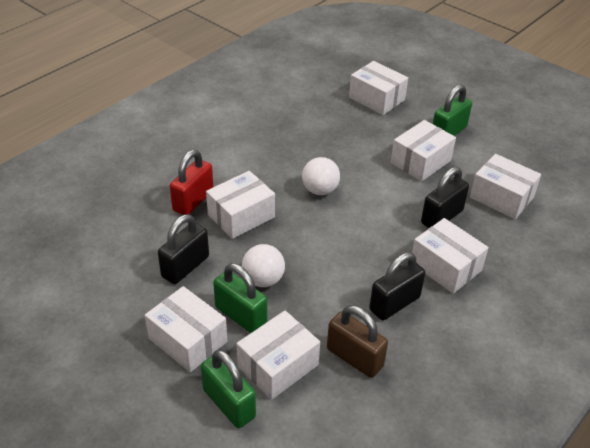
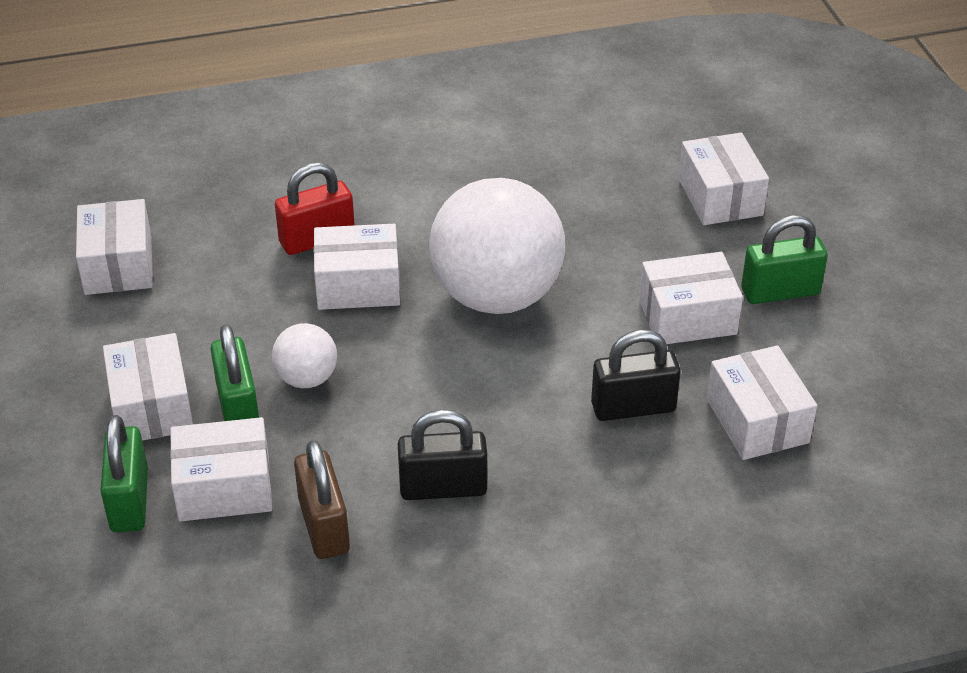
camera: 35 degrees right, 0 degrees up
(185, 266) = (229, 318): black padlock -> none
(320, 190) = (496, 295): white ball -> white ball, size x2.17
(445, 267) = (564, 475): white box -> white box (118, 265)

